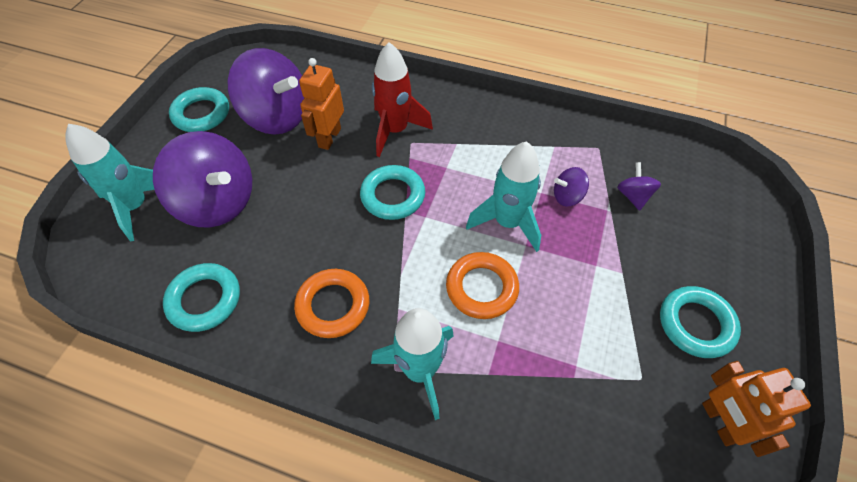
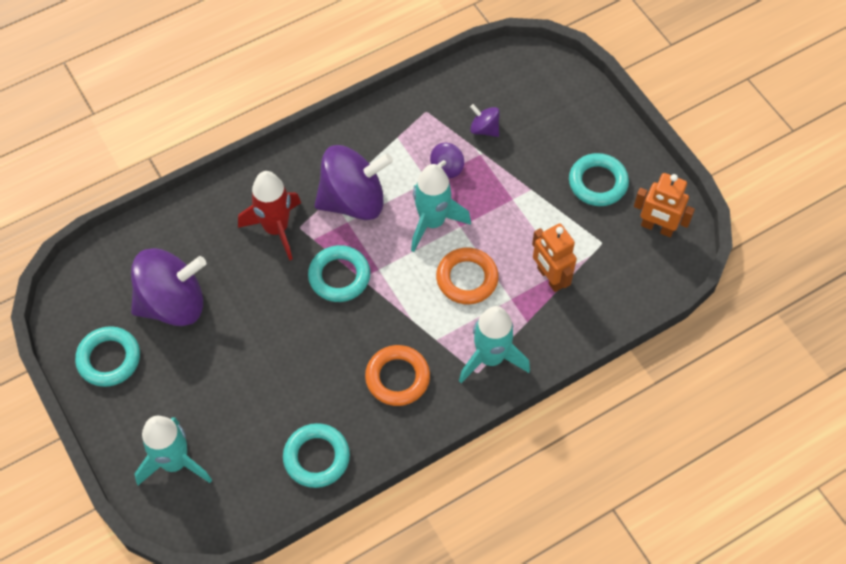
camera: 50 degrees left, 5 degrees up
(218, 202) = (229, 400): purple spinning top -> purple spinning top (353, 200)
(329, 138) = (236, 280): orange robot -> orange robot (550, 277)

